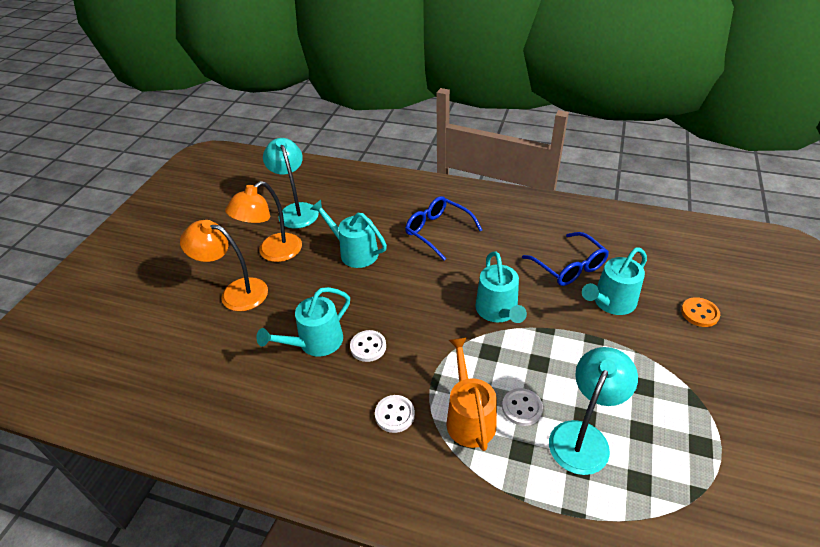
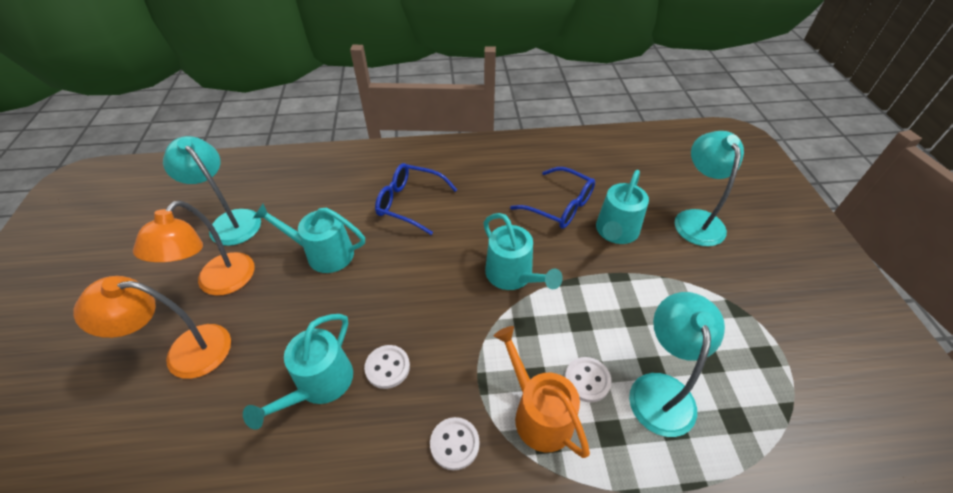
camera: 25 degrees left, 5 degrees up
(699, 313) = (696, 219): orange button -> turquoise lamp

